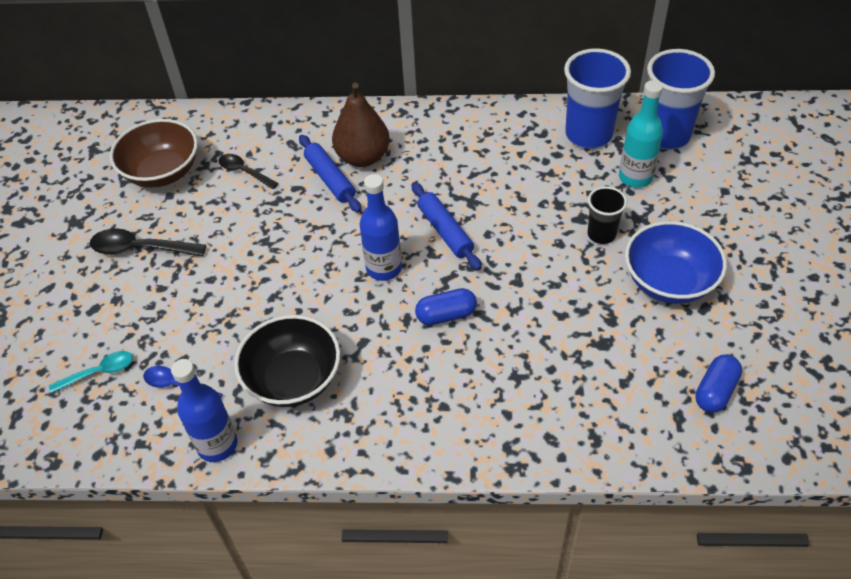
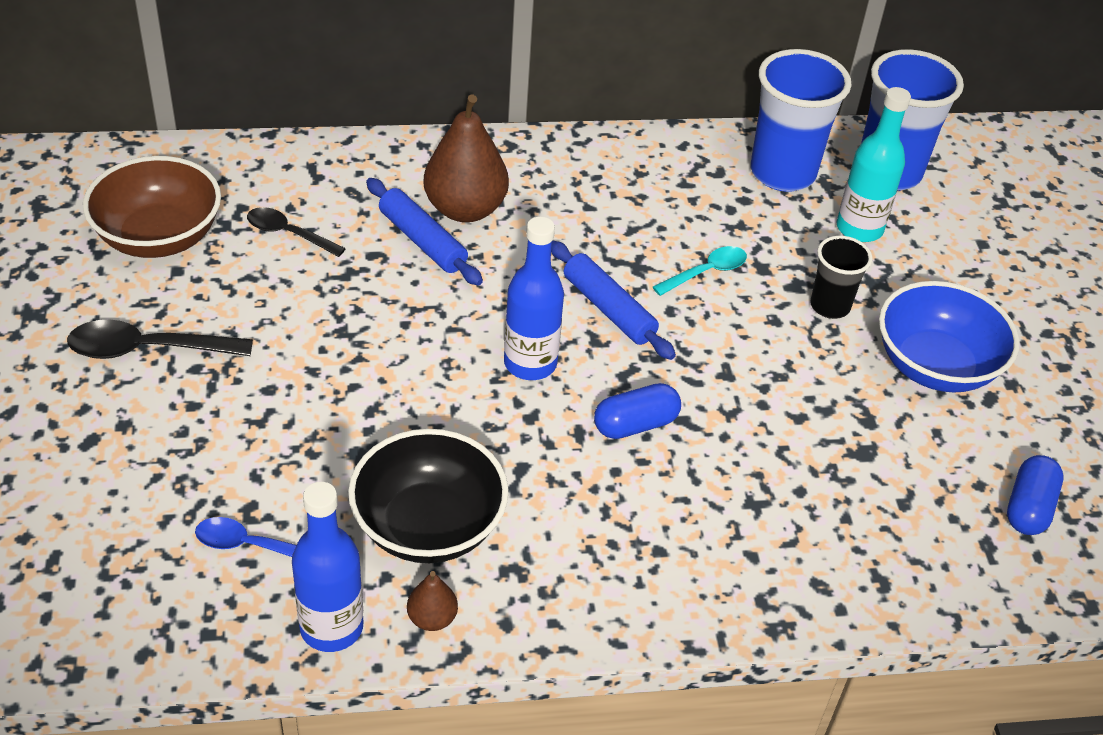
camera: 15 degrees left, 5 degrees down
(99, 372) = (119, 533): turquoise spoon -> turquoise spoon (706, 272)
(282, 443) = (432, 618): none -> brown pear

